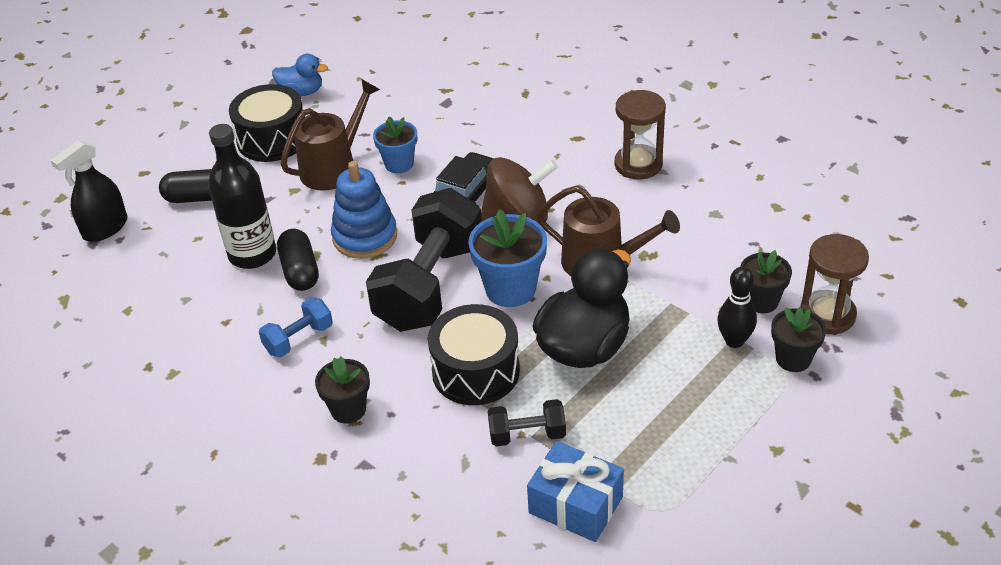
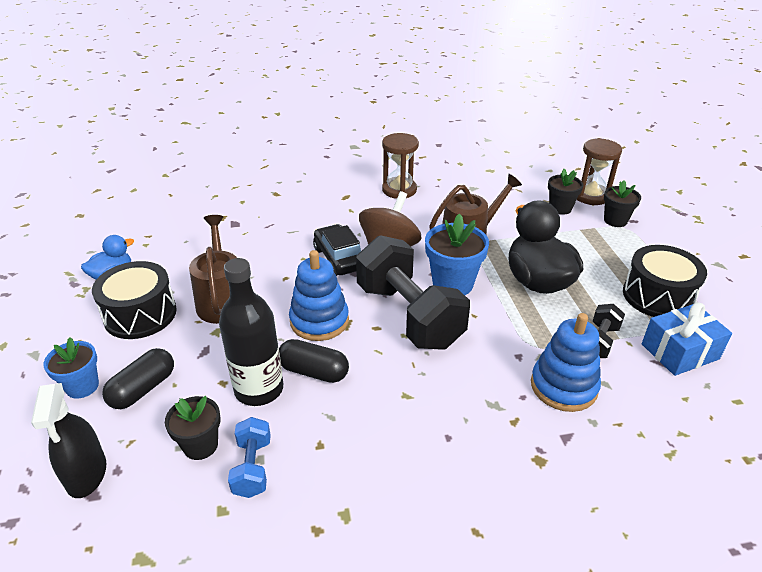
camera: 55 degrees left, 5 degrees down
(299, 339) = (390, 409): blue dumbbell -> blue dumbbell (252, 467)
(348, 409) = (498, 418): black flower pot -> black flower pot (200, 445)
(399, 164) = (265, 270): blue flower pot -> blue flower pot (82, 386)
(431, 436) = (563, 386): none -> blue stacking toy
(476, 371) = (517, 335): black drum -> black drum (657, 296)
(734, 341) = (583, 230): black bowling pin -> none

